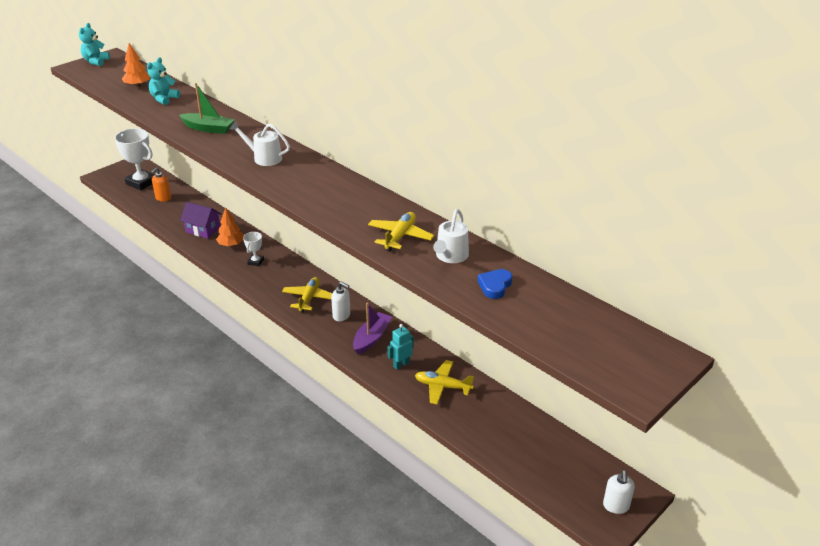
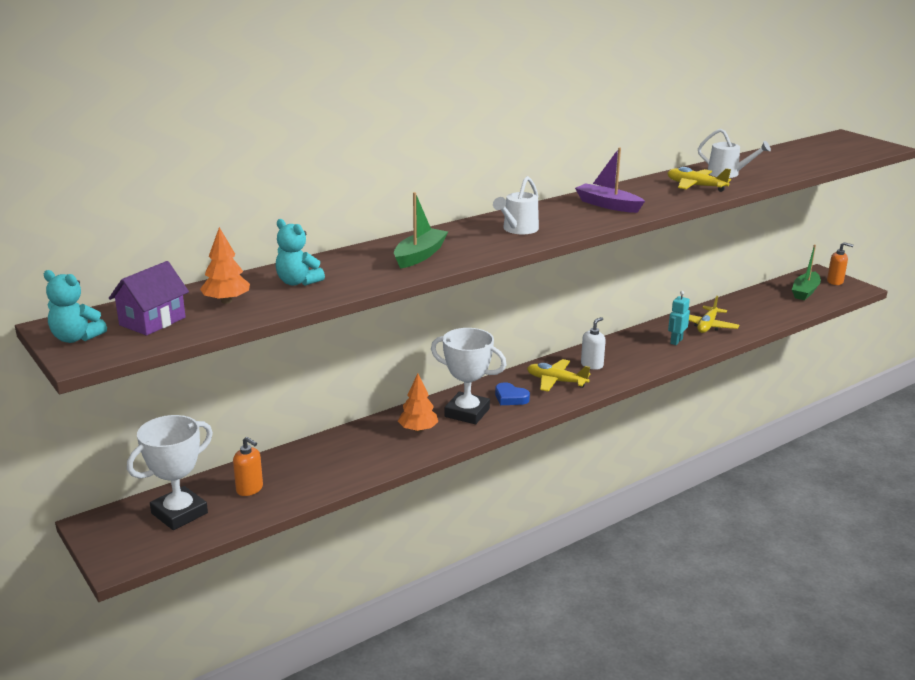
camera: 80 degrees left, 10 degrees down
(203, 230) = (368, 452): purple house -> purple house (152, 321)
(255, 262) = (467, 413): white trophy -> white trophy, size x1.97
(371, 338) = (633, 352): purple boat -> purple boat (607, 205)
(401, 365) = (676, 341): turquoise robot -> turquoise robot turned 60 degrees clockwise
(495, 286) = (770, 165): blue heart -> blue heart (510, 398)
(568, 472) = (805, 292): none -> green boat
(616, 506) = (835, 282): white soap dispenser -> orange soap dispenser

